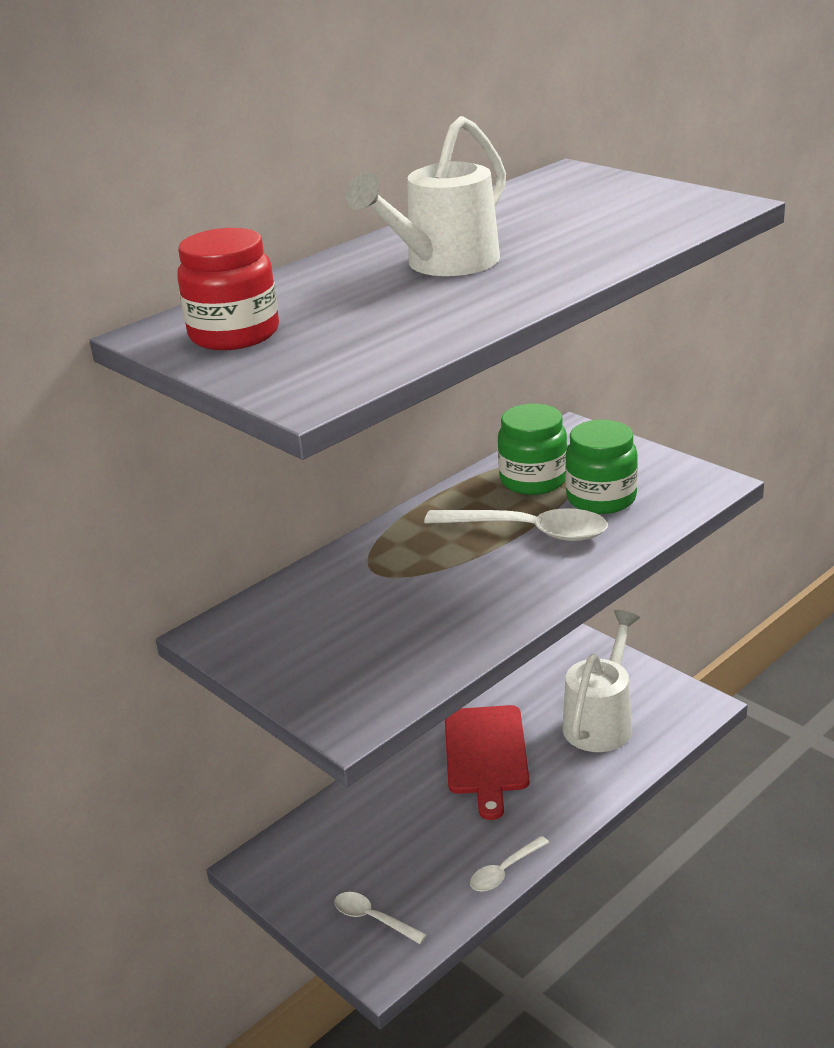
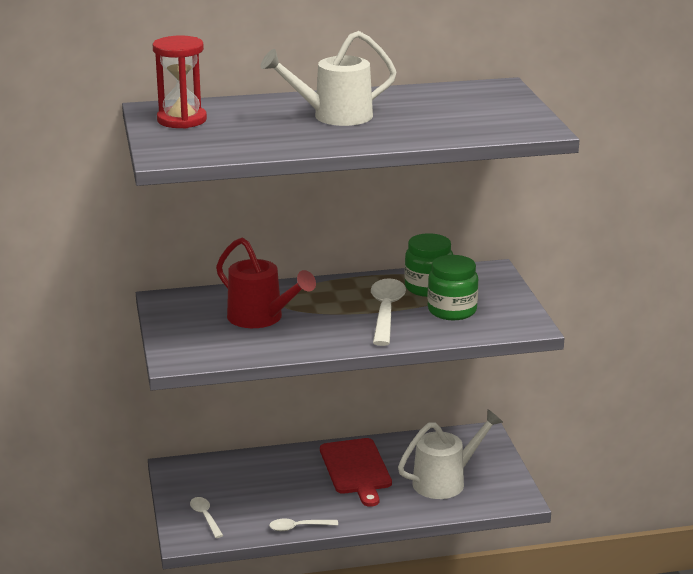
camera: 30 degrees right, 5 degrees down
(234, 334) = (182, 120): red jar -> red hourglass
(386, 606) = (261, 318): none -> red watering can
(486, 754) = (356, 469): red cutting board -> red cutting board turned 45 degrees counterclockwise
(528, 531) = (386, 312): white spoon -> white spoon turned 135 degrees counterclockwise

